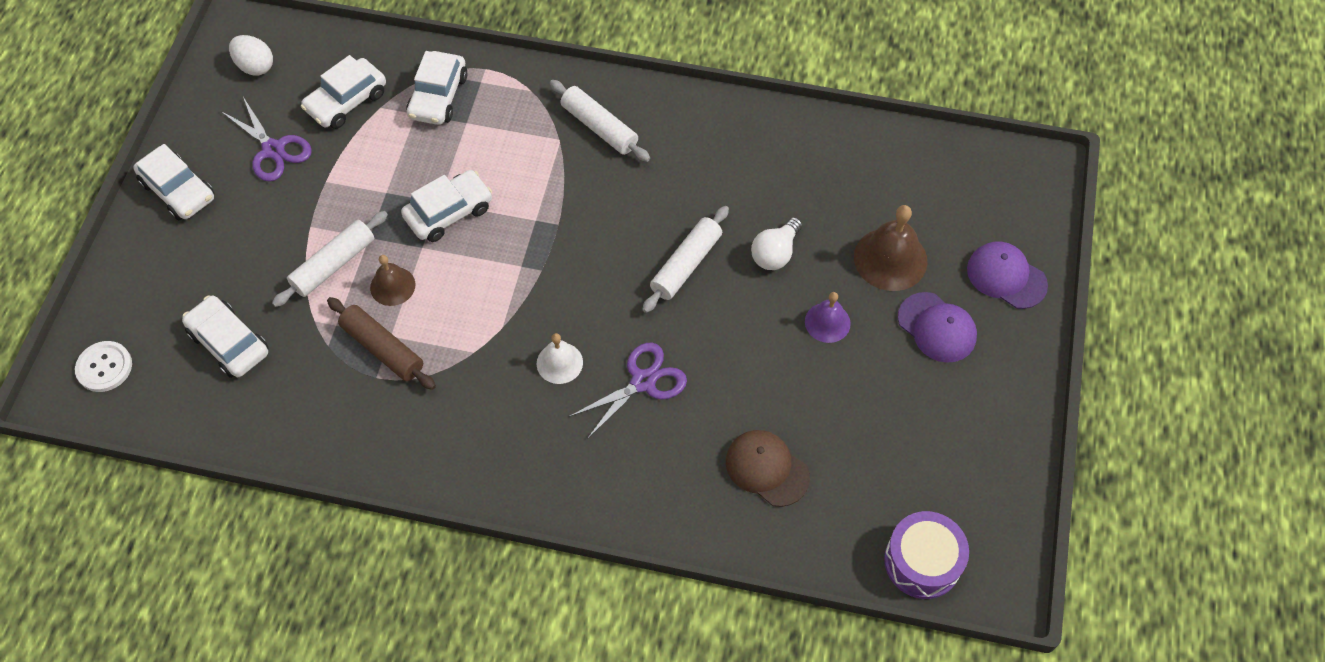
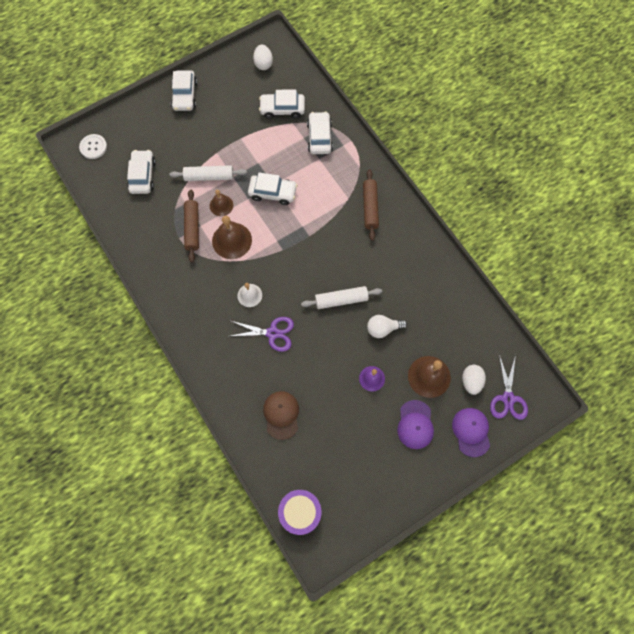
camera: 45 degrees right, 10 degrees up
(273, 150) = (235, 107): purple scissors -> purple scissors (508, 398)
(438, 96) = (319, 137): white car -> white car turned 120 degrees clockwise
(458, 317) = (232, 240): none -> brown bell
(599, 127) = (370, 207): white rolling pin -> brown rolling pin
(943, 221) = (471, 381): none -> white egg

